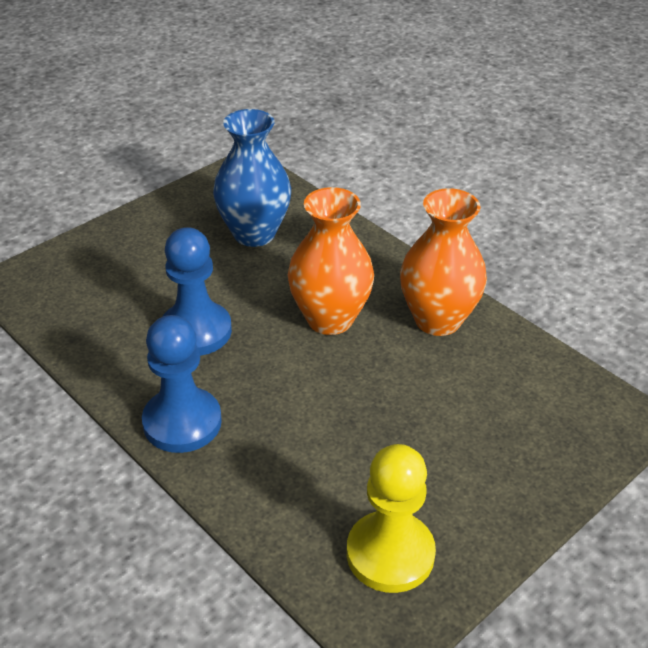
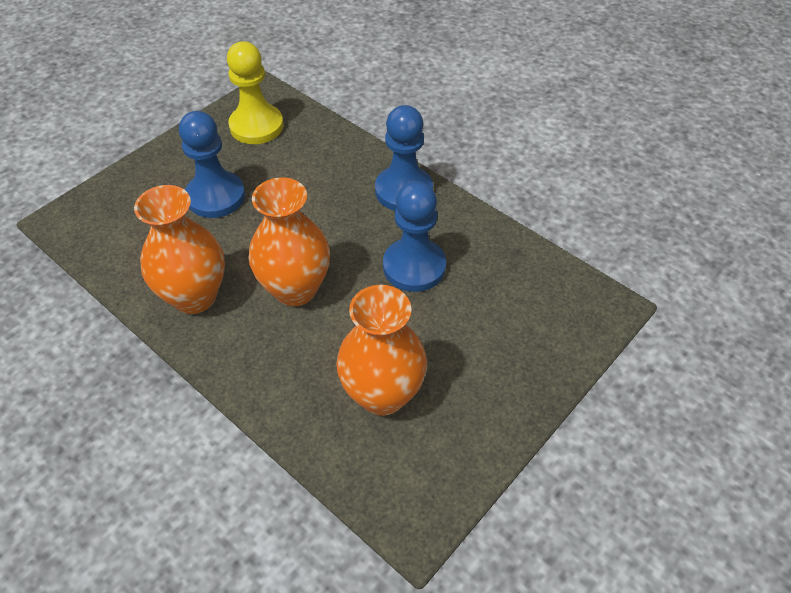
camera: 175 degrees right, 10 degrees up
(254, 233) = (382, 394): blue vase -> orange vase
(435, 434) = (215, 196): none -> blue pawn

